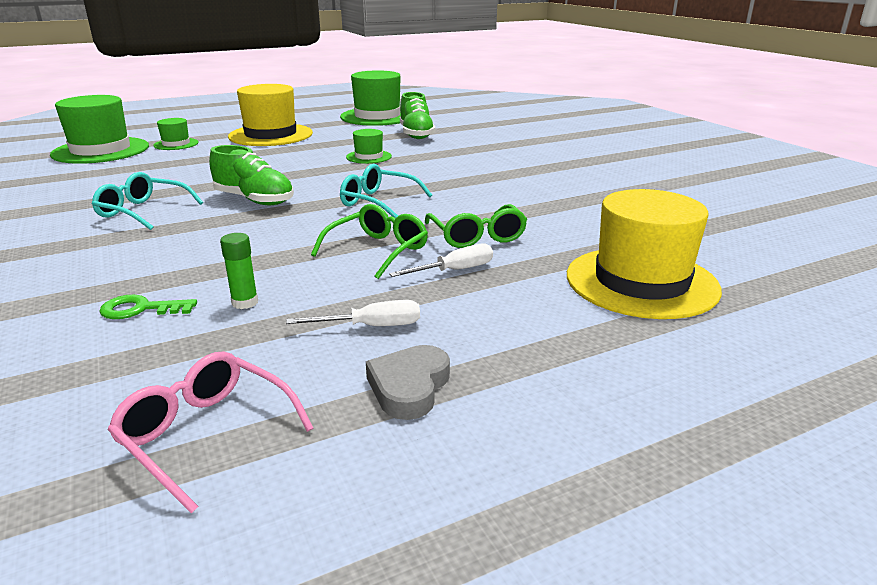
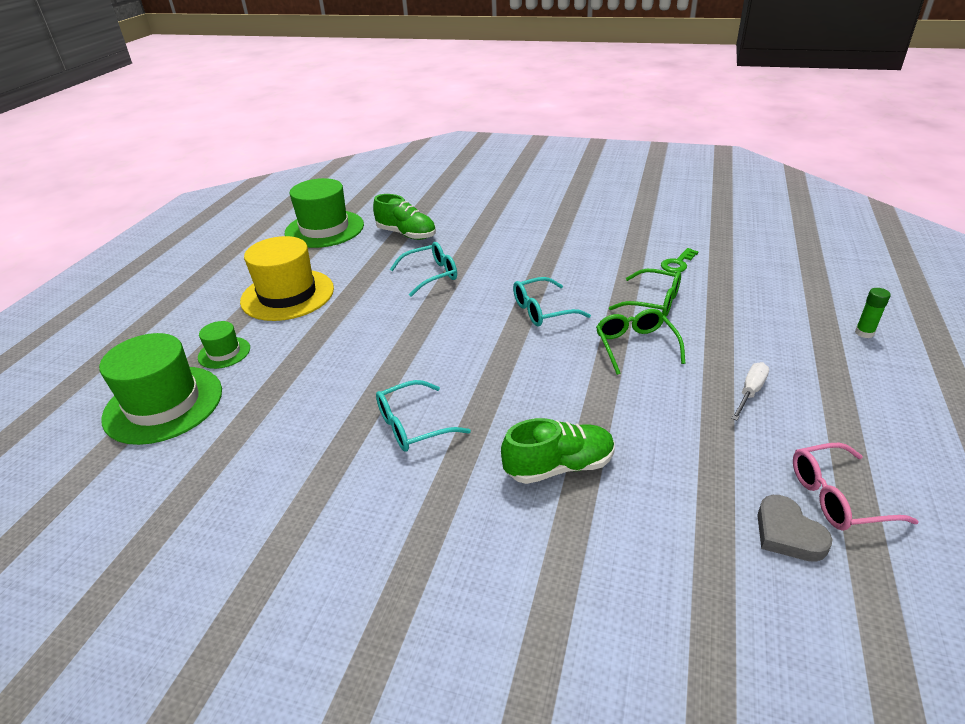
camera: 45 degrees left, 10 degrees up
(141, 309) = (634, 479): green key -> green key (678, 263)
(245, 302) = (668, 429): green glue stick -> green glue stick (864, 333)
(254, 200) = (463, 361): green shoe -> green shoe (559, 466)
(369, 157) = (431, 275): green hat -> turquoise glasses
(409, 387) = (834, 407): grey heart -> grey heart (787, 533)
(454, 270) = (698, 332): white screwdriver -> none
(641, 282) = (773, 284): yellow hat -> none

